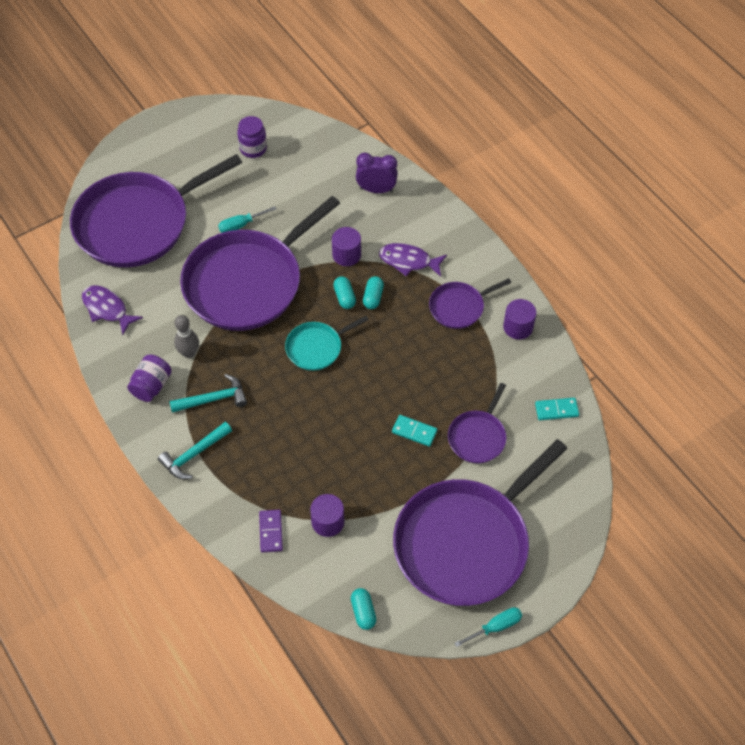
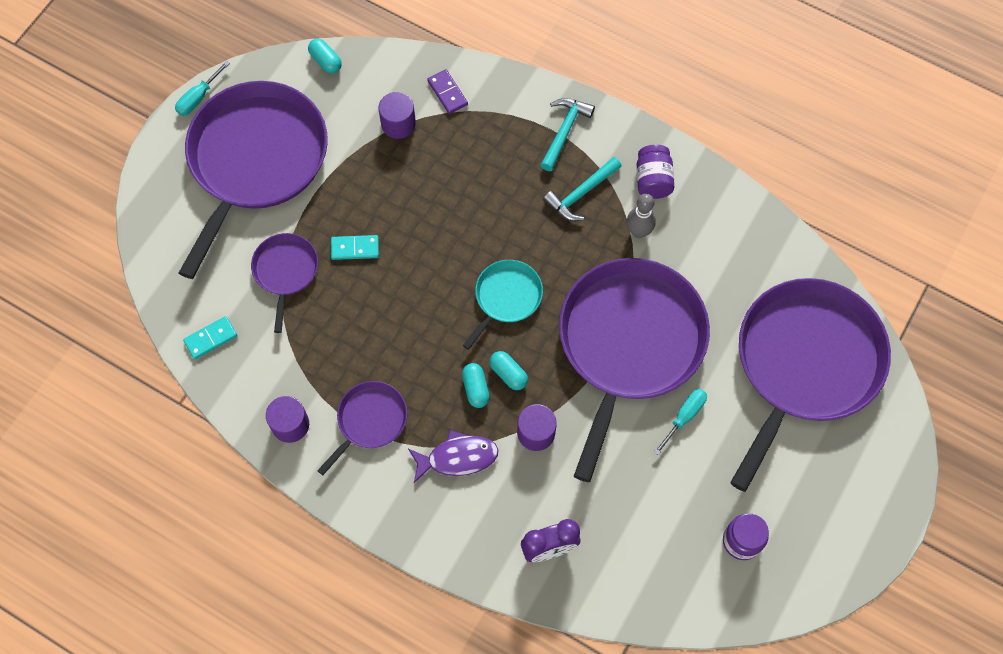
camera: 155 degrees right, 10 degrees up
(107, 309) = (759, 242): purple fish -> none

